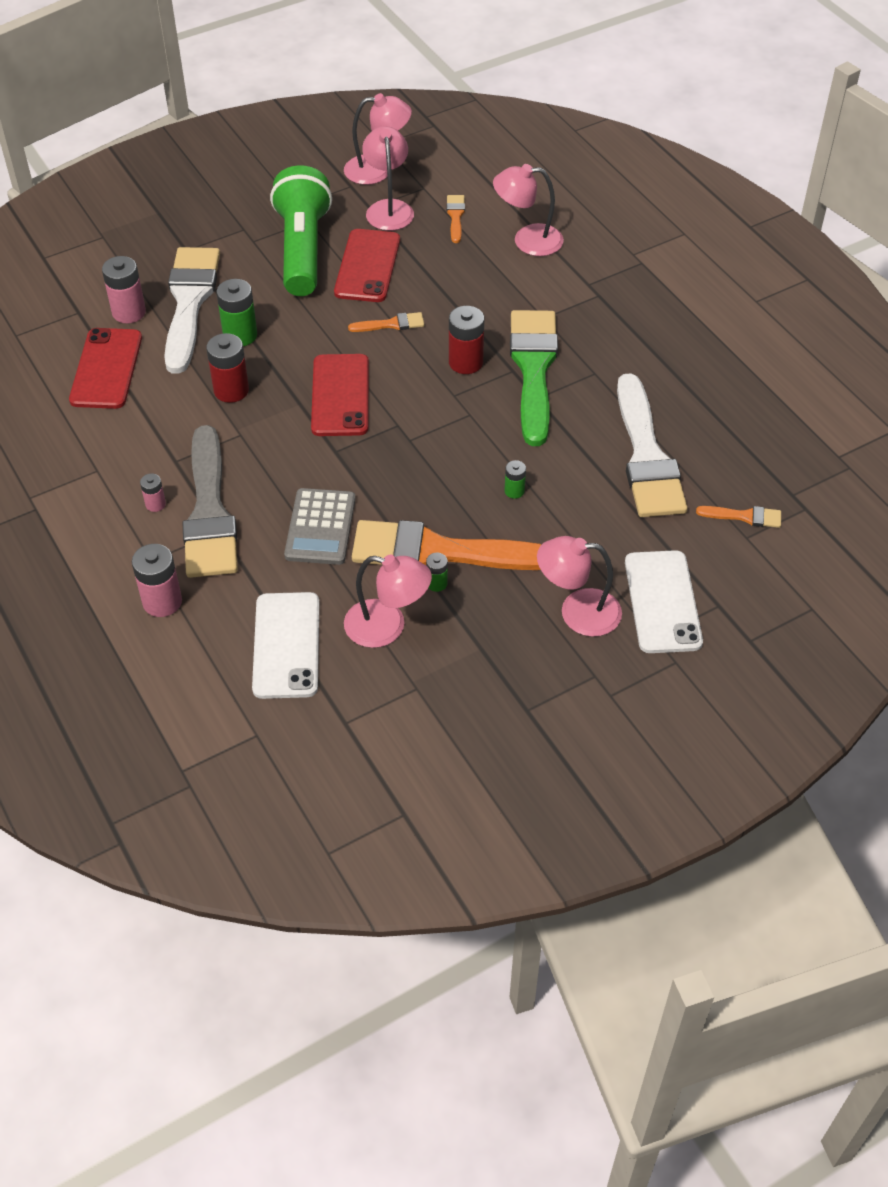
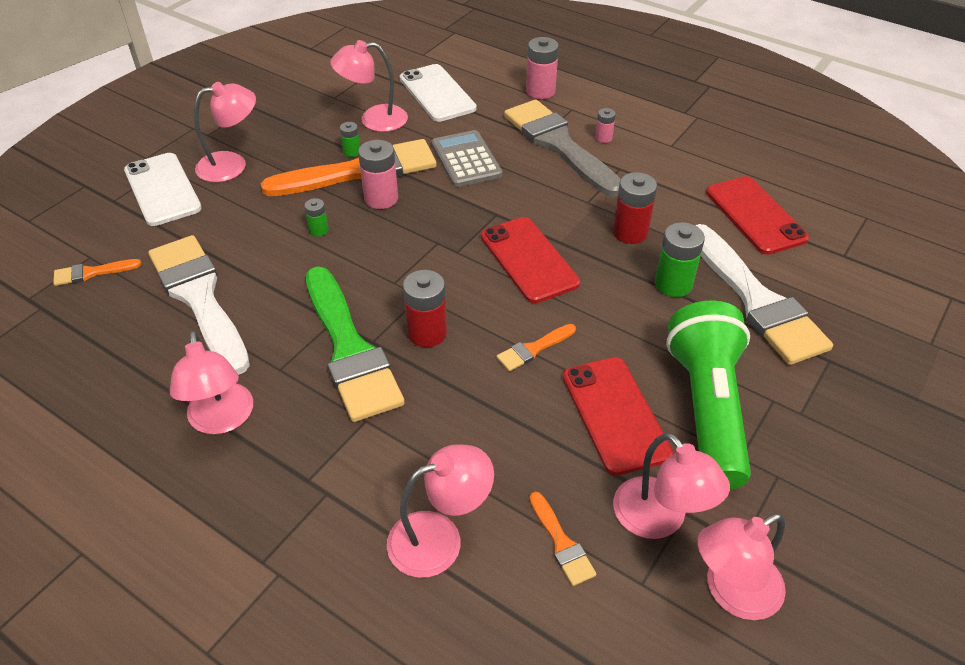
camera: 155 degrees right, 5 degrees down
(129, 312) = (799, 270): pink battery -> pink battery (381, 198)
(302, 250) = (707, 409): green flashlight -> green flashlight turned 150 degrees counterclockwise
(648, 350) = (222, 420): none -> pink lamp

